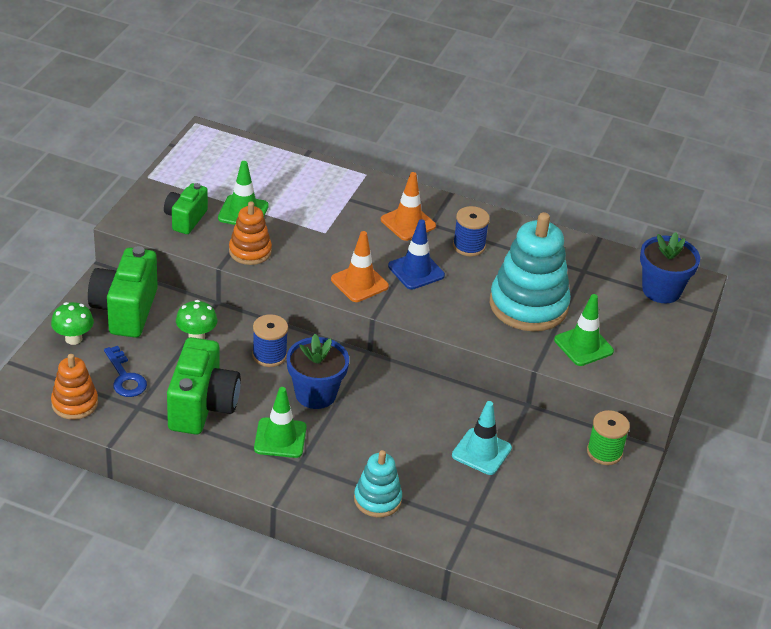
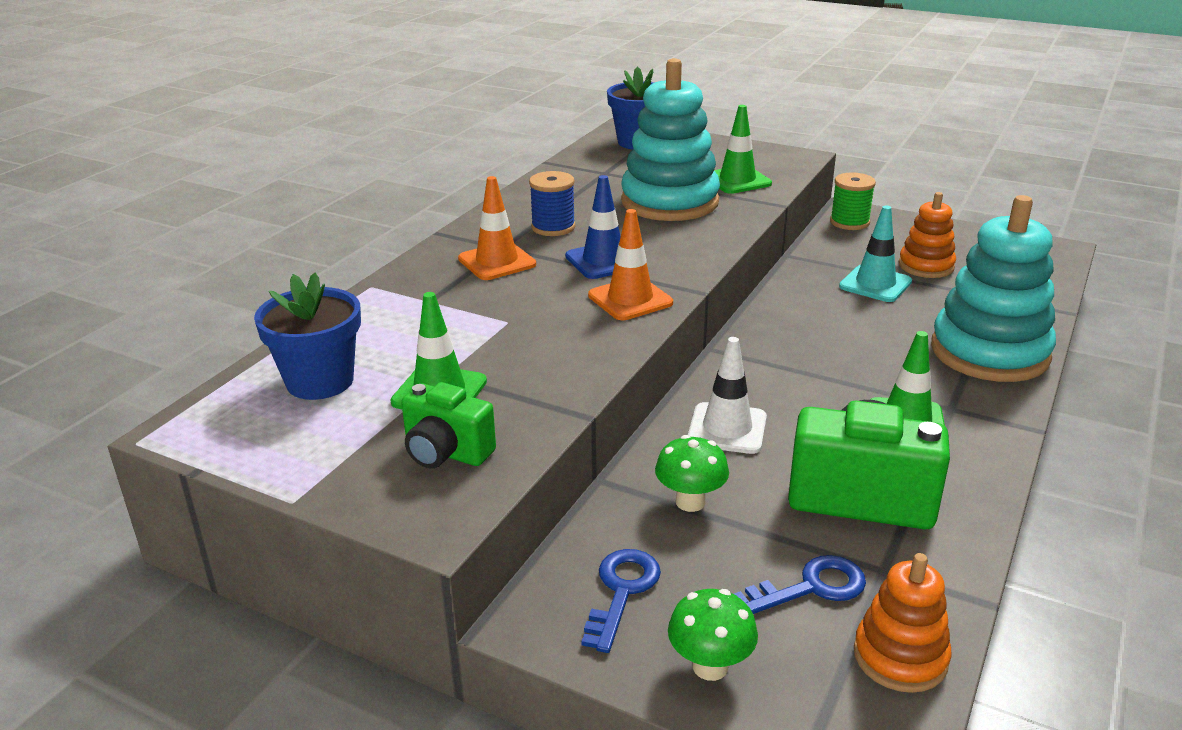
camera: 80 degrees left, 10 degrees down
(125, 310) = (621, 591): green camera -> blue key
(250, 251) = (549, 386): orange stacking toy -> orange stacking toy (926, 266)
(269, 355) = (727, 429): blue spool -> white traffic cone
(315, 394) = (804, 391): blue flower pot -> blue flower pot (320, 381)
(377, 499) = (989, 352): turquoise stacking toy -> turquoise stacking toy, size x1.83

